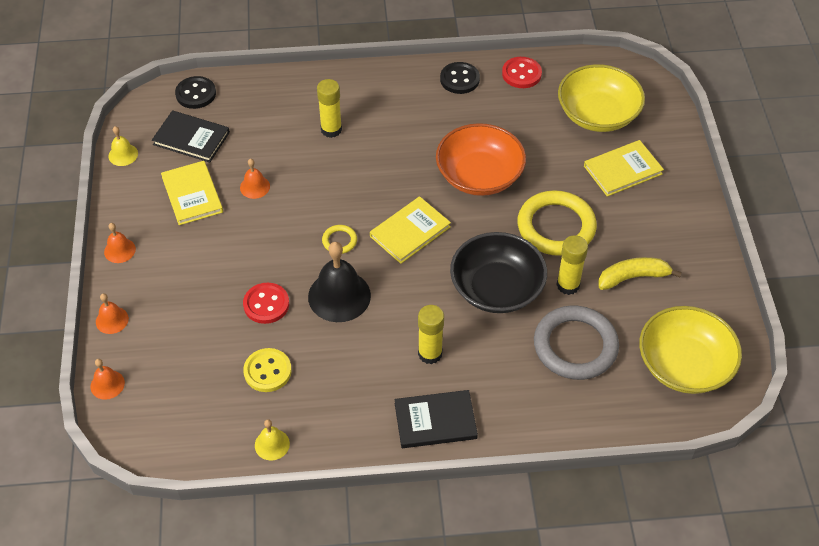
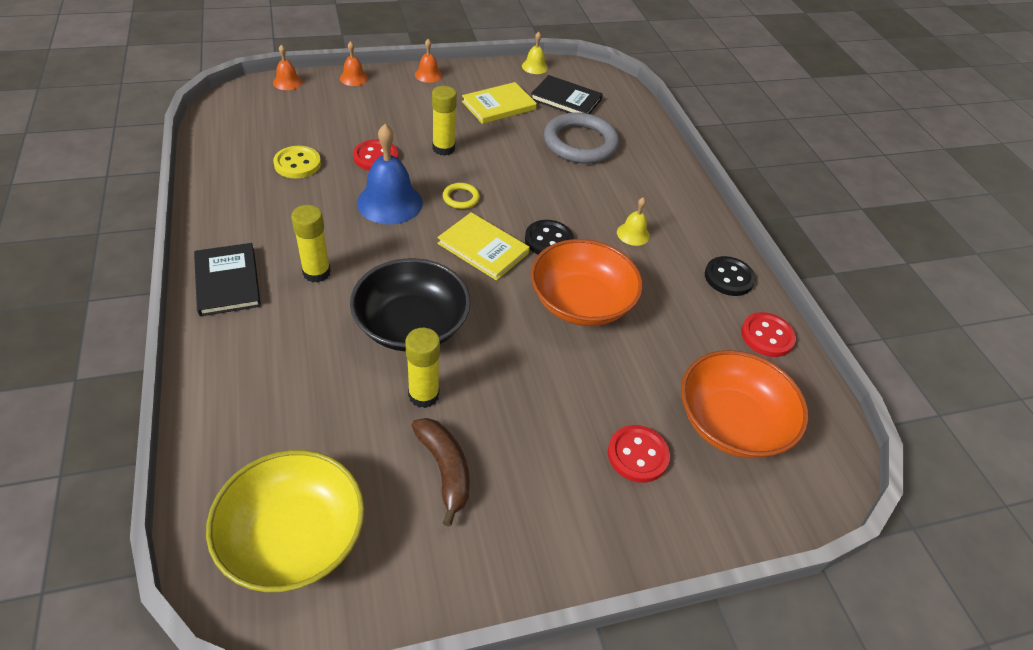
camera: 75 degrees right, 5 degrees down
(191, 138) = (566, 99): black book -> black book turned 75 degrees counterclockwise
(196, 94) = (621, 97): black button -> black button (548, 240)
(255, 187) = (518, 139): orange bell -> none
(272, 444) = (214, 172): yellow bell -> yellow bell (633, 234)
(331, 129) = (609, 182): yellow glue stick -> yellow glue stick (443, 148)
(339, 296) = (390, 202): black bell -> blue bell
(556, 227) = (517, 380): yellow ring -> none
(575, 346) = (327, 405): grey ring -> grey ring (580, 143)
(597, 114) = (731, 422): yellow bowl -> orange bowl
(622, 170) = (637, 455): yellow book -> red button
(633, 277) = (445, 469): yellow banana -> brown banana

